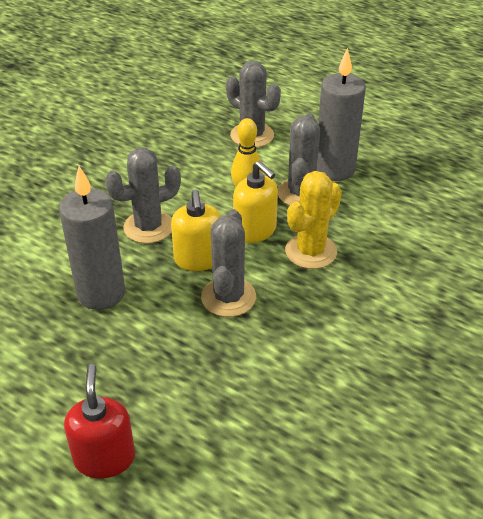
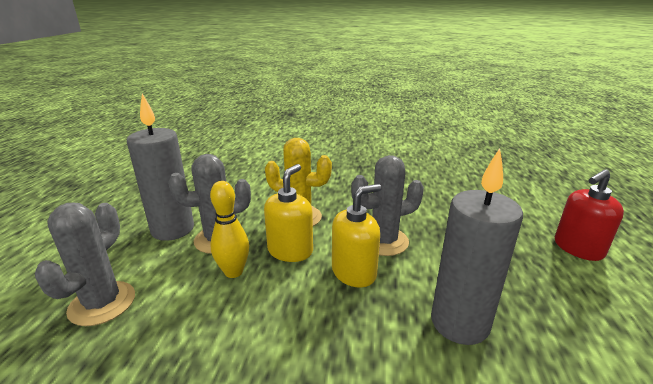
camera: 115 degrees left, 15 degrees down
(148, 227) = (332, 330): grey cactus -> none

